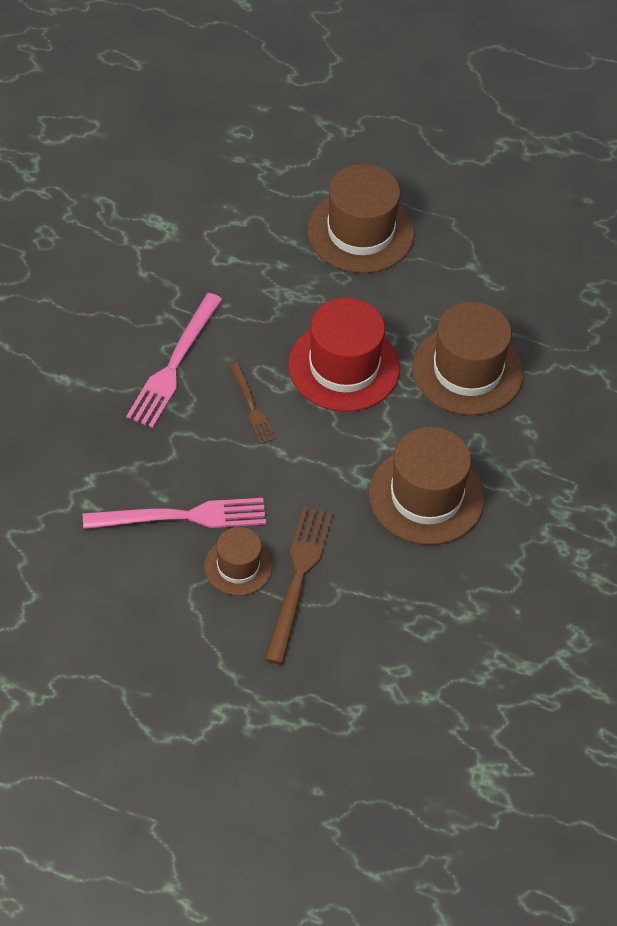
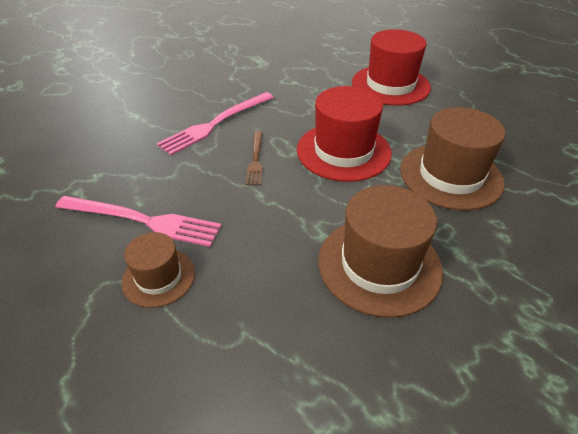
camera: 25 degrees right, 10 degrees down
(298, 579) = (208, 308): brown fork -> none
(360, 232) = (390, 85): brown hat -> red hat

